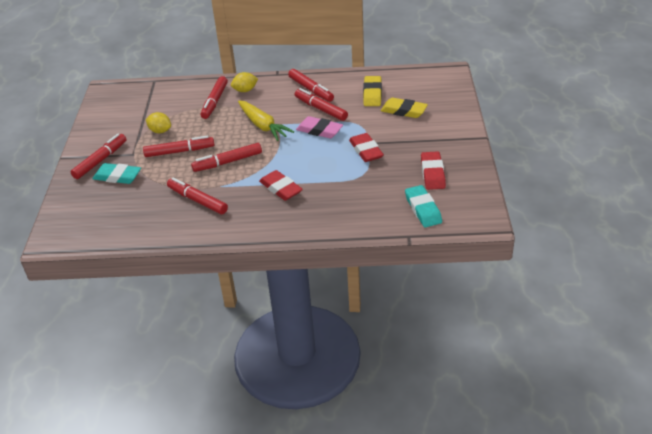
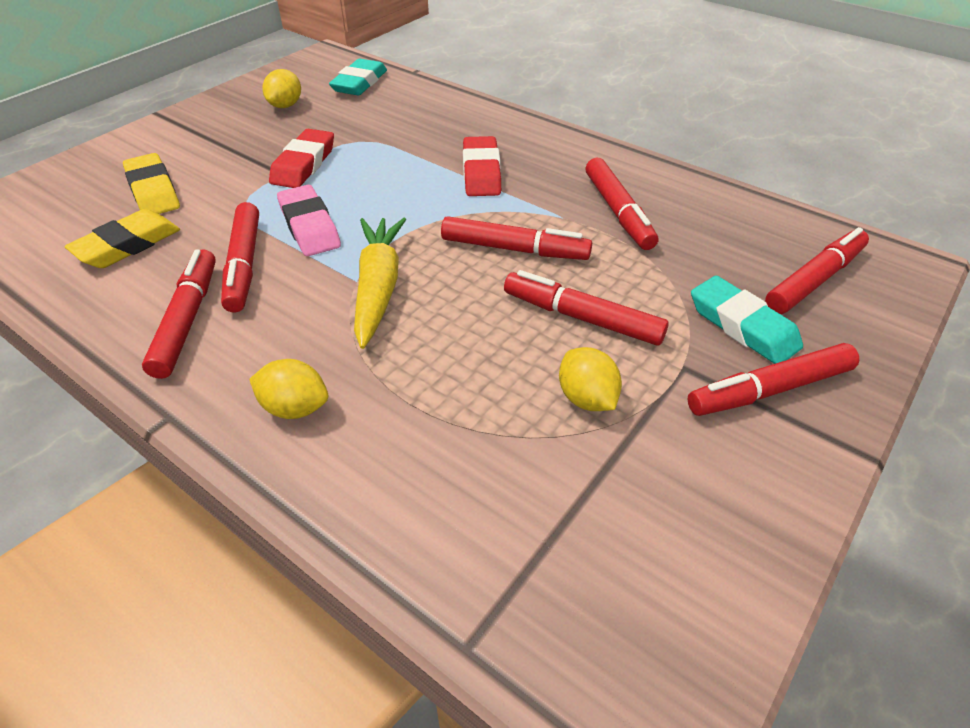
camera: 145 degrees left, 5 degrees up
(215, 102) = (394, 415): red marker -> red marker (814, 280)
(432, 173) = (285, 105): red eraser -> yellow lemon

